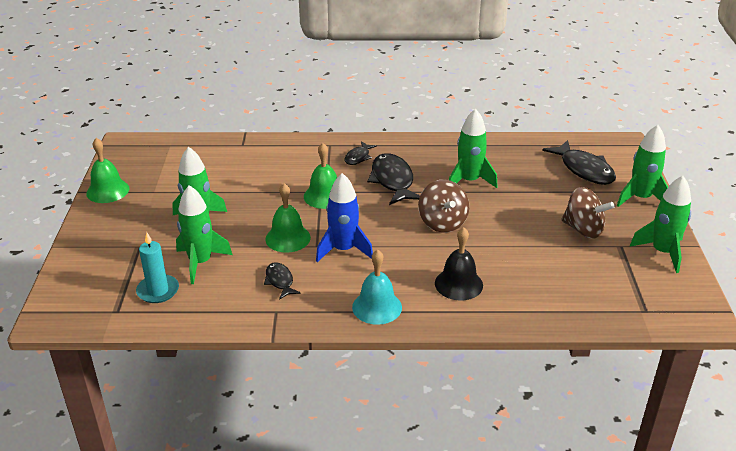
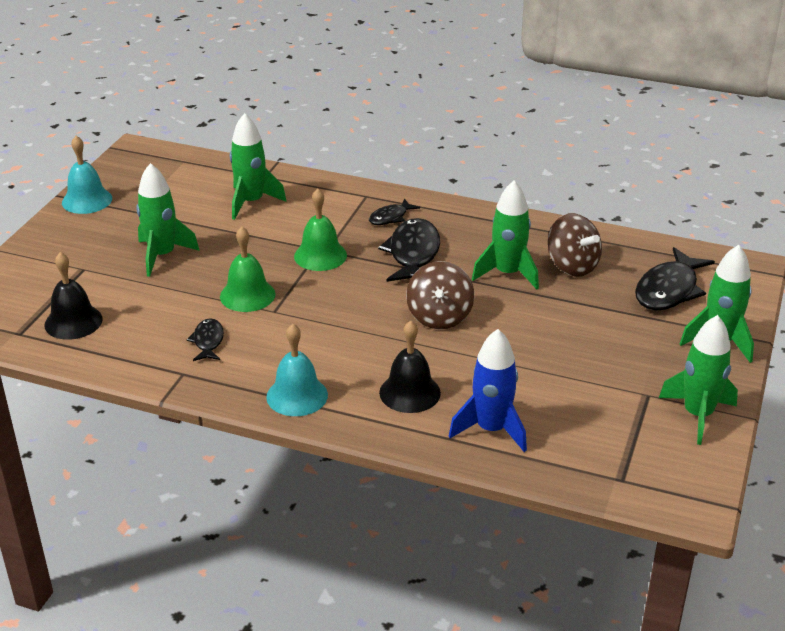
camera: 20 degrees right, 0 degrees up
(108, 191) = (87, 200): green bell -> turquoise bell
(158, 291) = (73, 322): turquoise candle -> black bell
(200, 262) = (136, 301): green rocket -> green rocket (251, 202)
(343, 249) = (302, 322): blue rocket -> blue rocket (491, 429)
(583, 229) = (612, 364): brown spinning top -> brown spinning top (572, 266)
(584, 170) = (669, 290): black fish -> black fish turned 45 degrees clockwise

